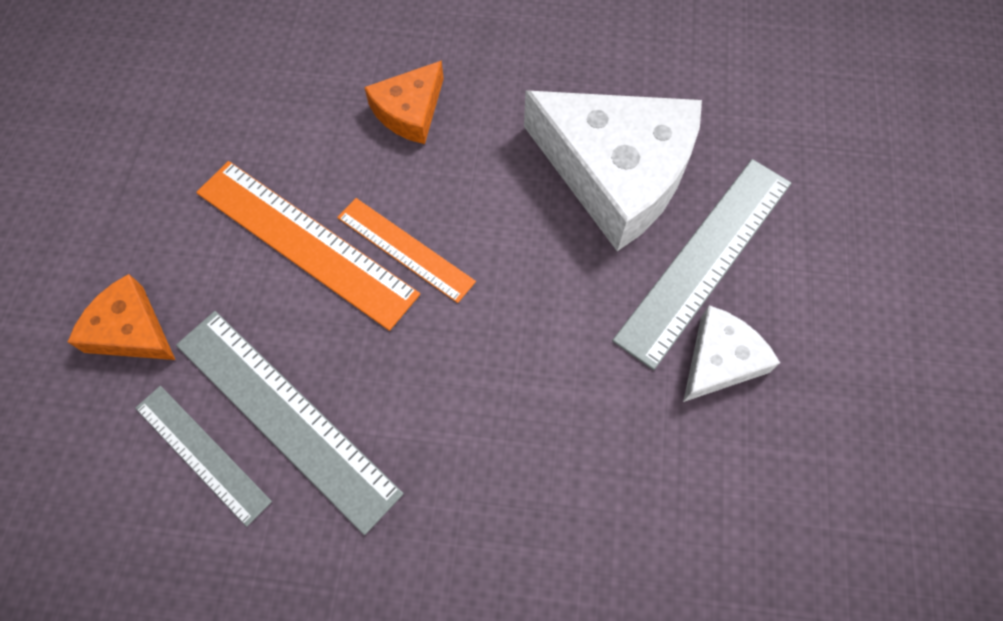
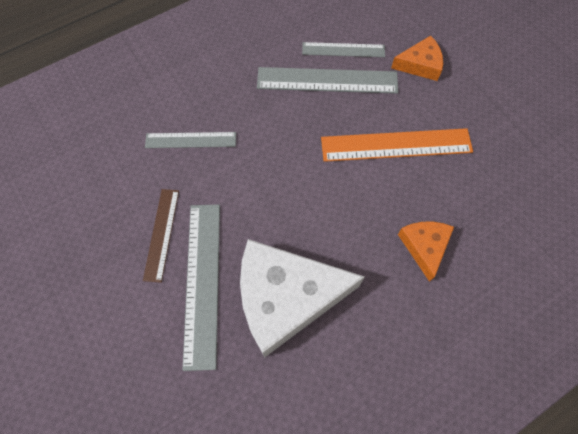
camera: 140 degrees right, 0 degrees up
(405, 249) = (350, 175): orange ruler -> none
(580, 481) = (191, 140): none -> grey ruler
(720, 360) = (162, 234): white cheese -> brown ruler

